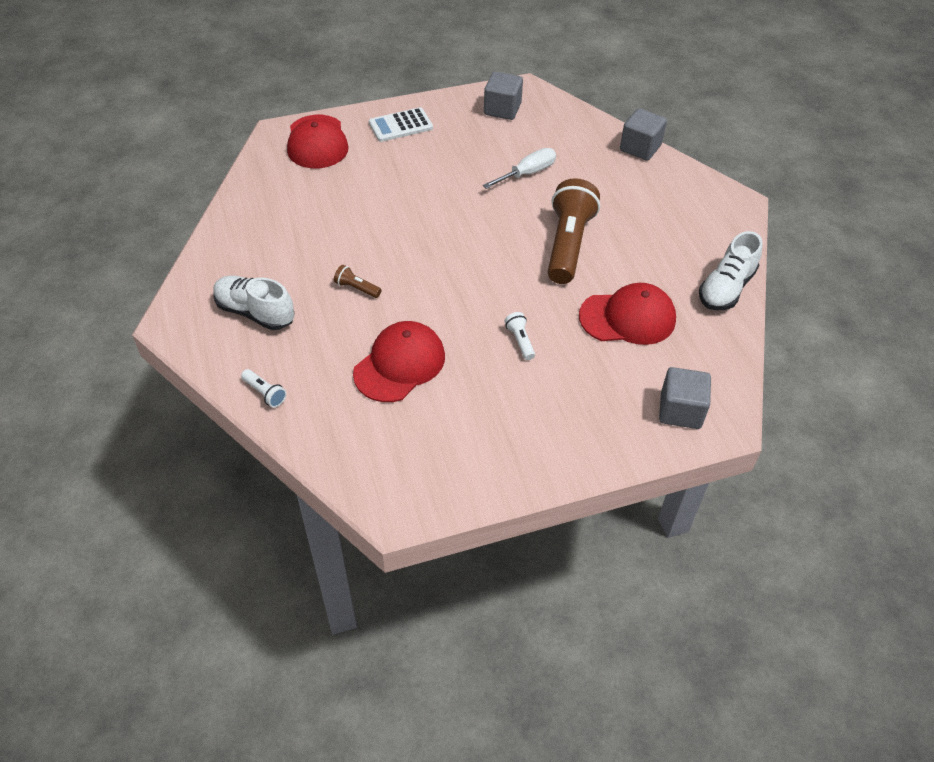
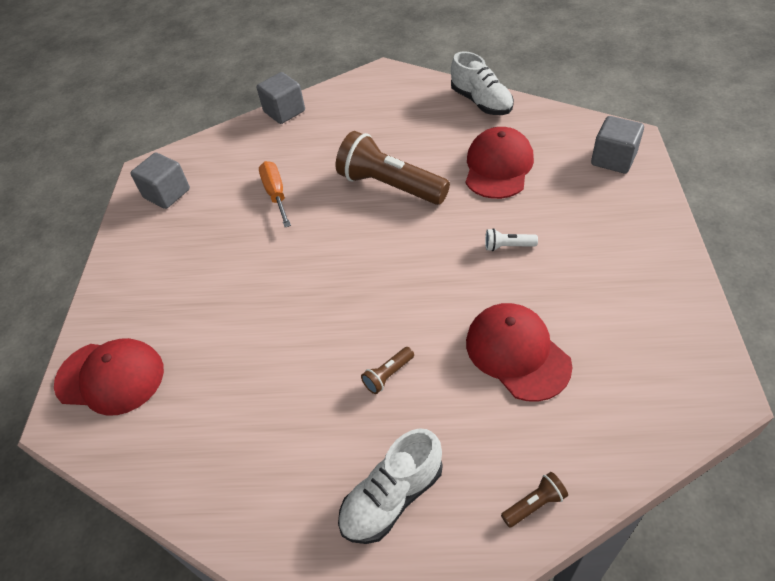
camera: 65 degrees left, 0 degrees up
(265, 393) = (534, 504): white flashlight -> brown flashlight
(400, 125) = (135, 285): white calculator -> none
(527, 173) = (276, 194): white screwdriver -> orange screwdriver

